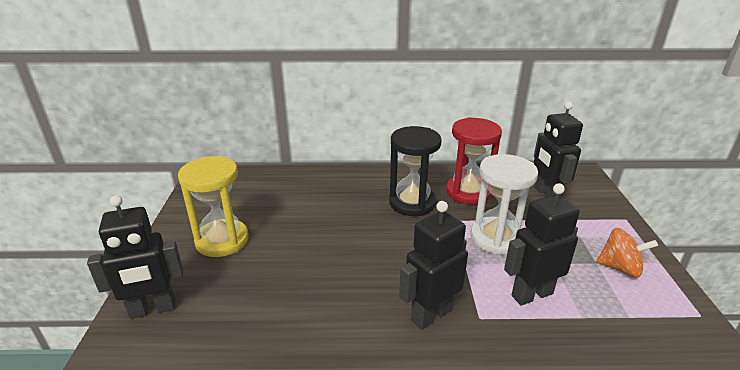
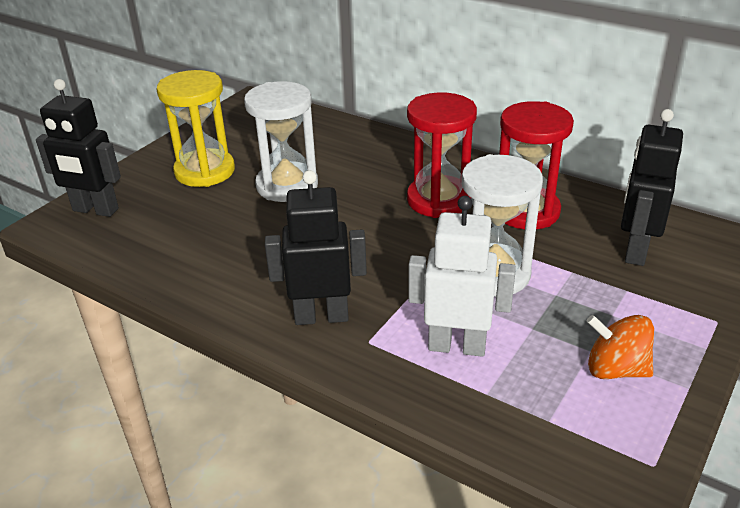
camera: 35 degrees right, 5 degrees up
(300, 229) = (287, 185): none -> white hourglass
(412, 203) = (439, 200): black hourglass -> red hourglass
(531, 294) = (457, 346): black robot -> white robot
(620, 268) = (615, 369): orange spinning top -> orange spinning top turned 150 degrees clockwise

